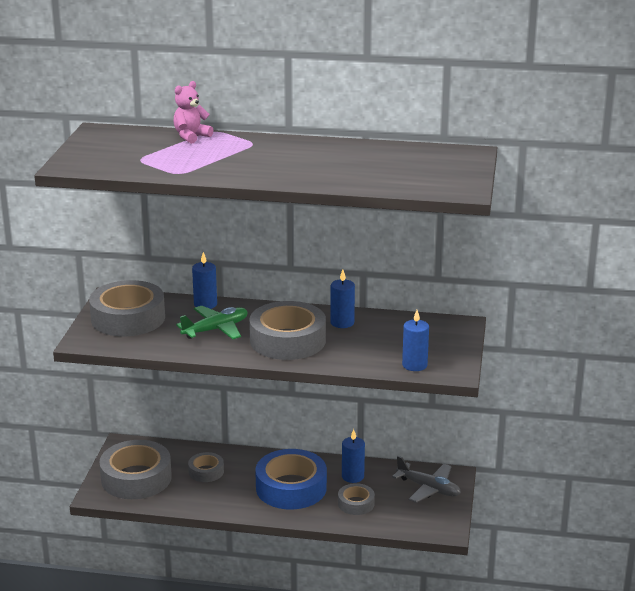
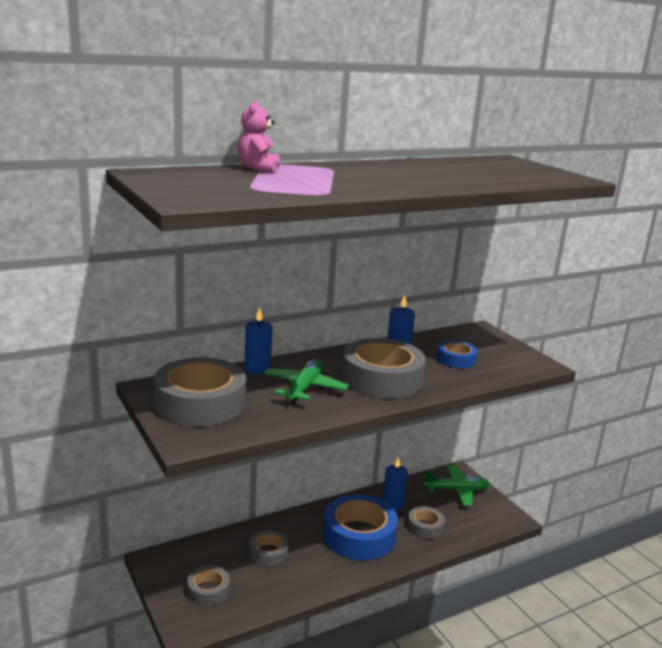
camera: 40 degrees left, 5 degrees down
(136, 478) = (208, 590): grey tape -> grey tape, size x0.51
(382, 344) = (456, 359): none -> blue tape
(414, 365) = (508, 369): blue candle -> none
(428, 488) = (456, 490): grey plane -> green plane

